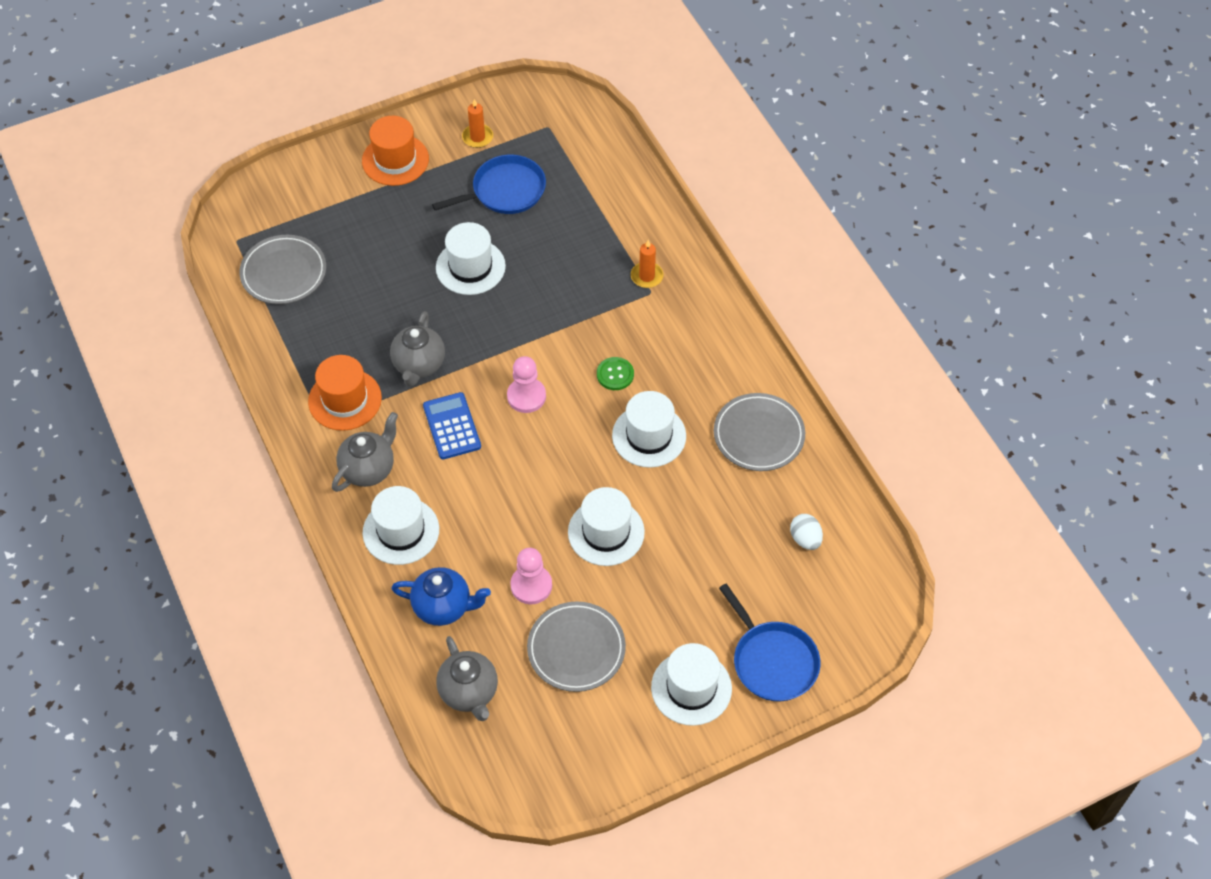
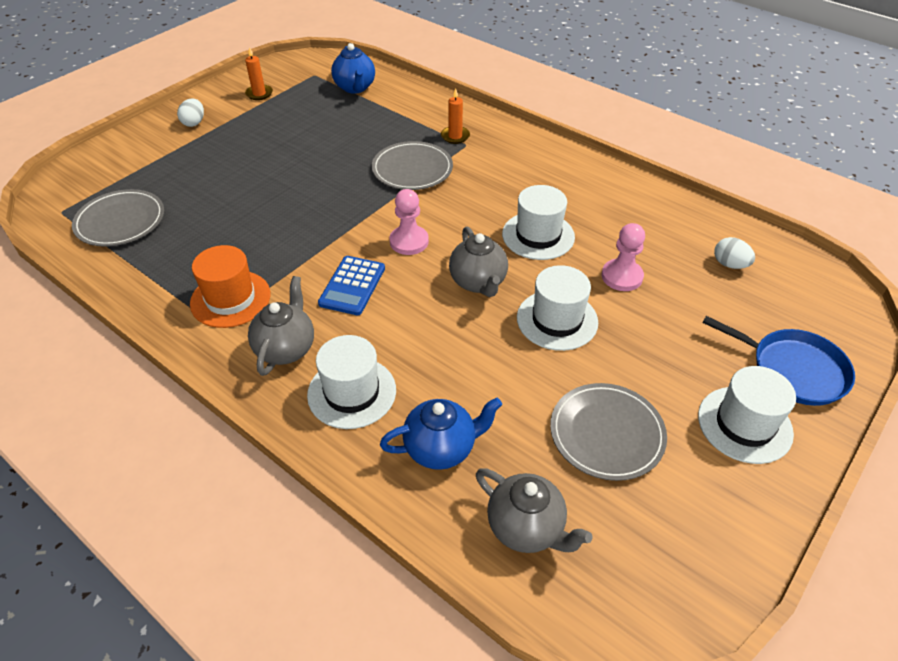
camera: 25 degrees left, 10 degrees down
(395, 160) = (194, 123): orange hat -> white egg
(419, 365) = (292, 250): grey teapot -> grey teapot (478, 282)
(452, 426) = (352, 286): blue calculator -> blue calculator turned 120 degrees counterclockwise
(470, 267) = (300, 170): white hat -> none
(505, 191) = (302, 117): blue pan -> none
(531, 585) = (519, 392): pink pawn -> pink pawn (622, 276)
(582, 163) = (355, 88): none -> blue teapot
(615, 374) = (476, 203): green button -> none
(759, 435) = (627, 206): grey plate -> grey plate (412, 169)

